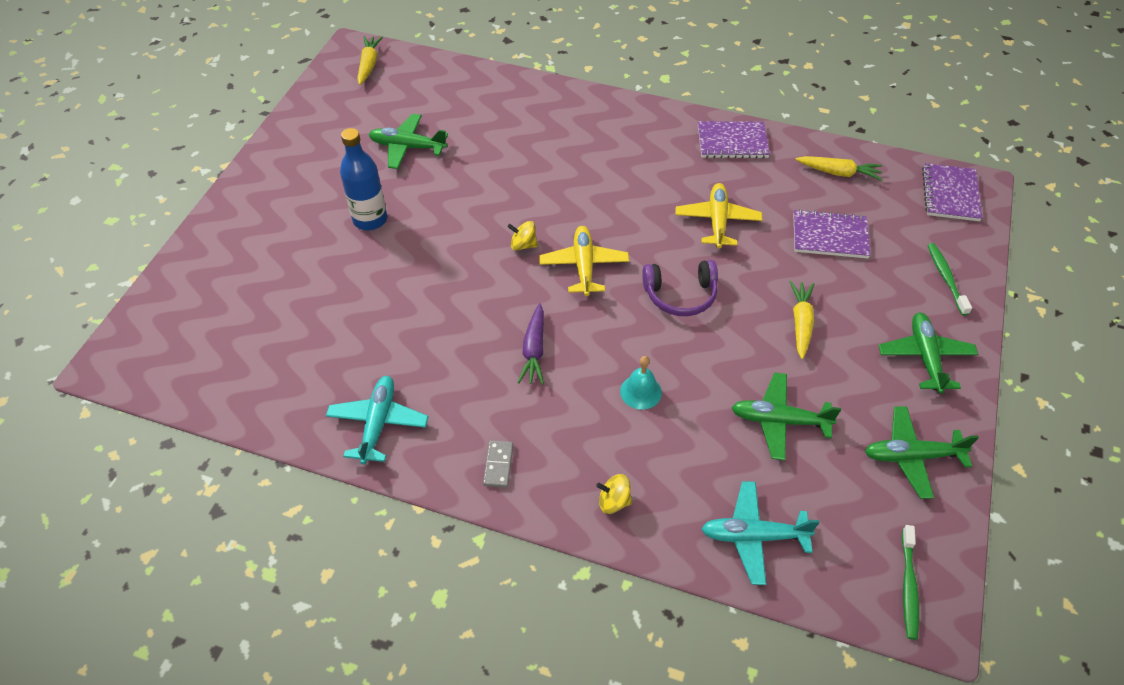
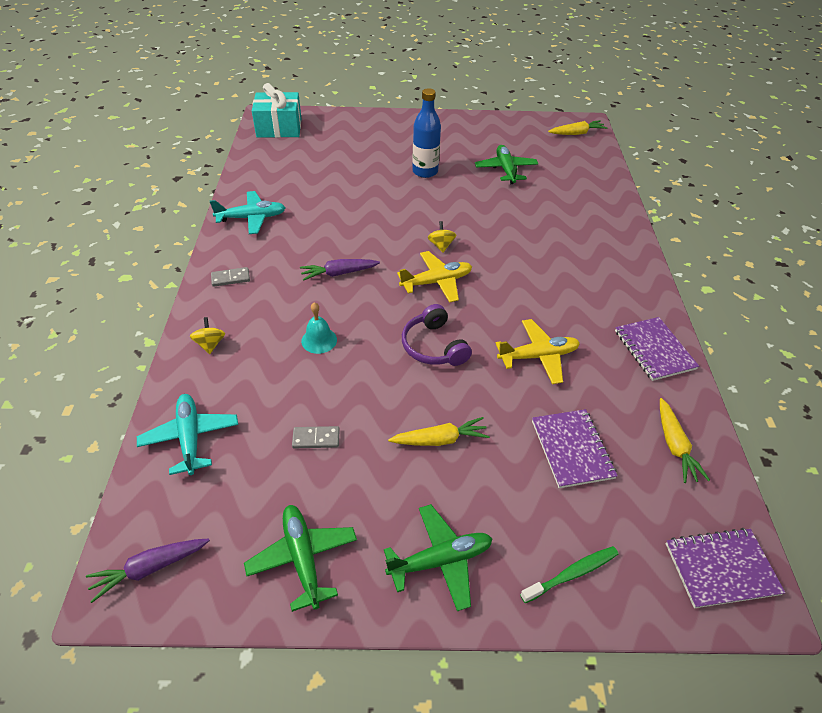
camera: 70 degrees right, 5 degrees down
(158, 354) = (279, 128): none -> turquoise gift
(779, 421) = (316, 439): green plane -> grey domino
(908, 586) = (150, 568): green toothbrush -> purple carrot

